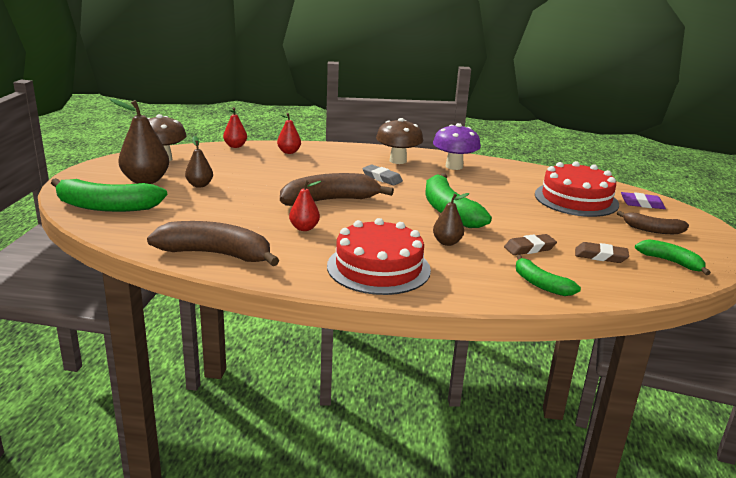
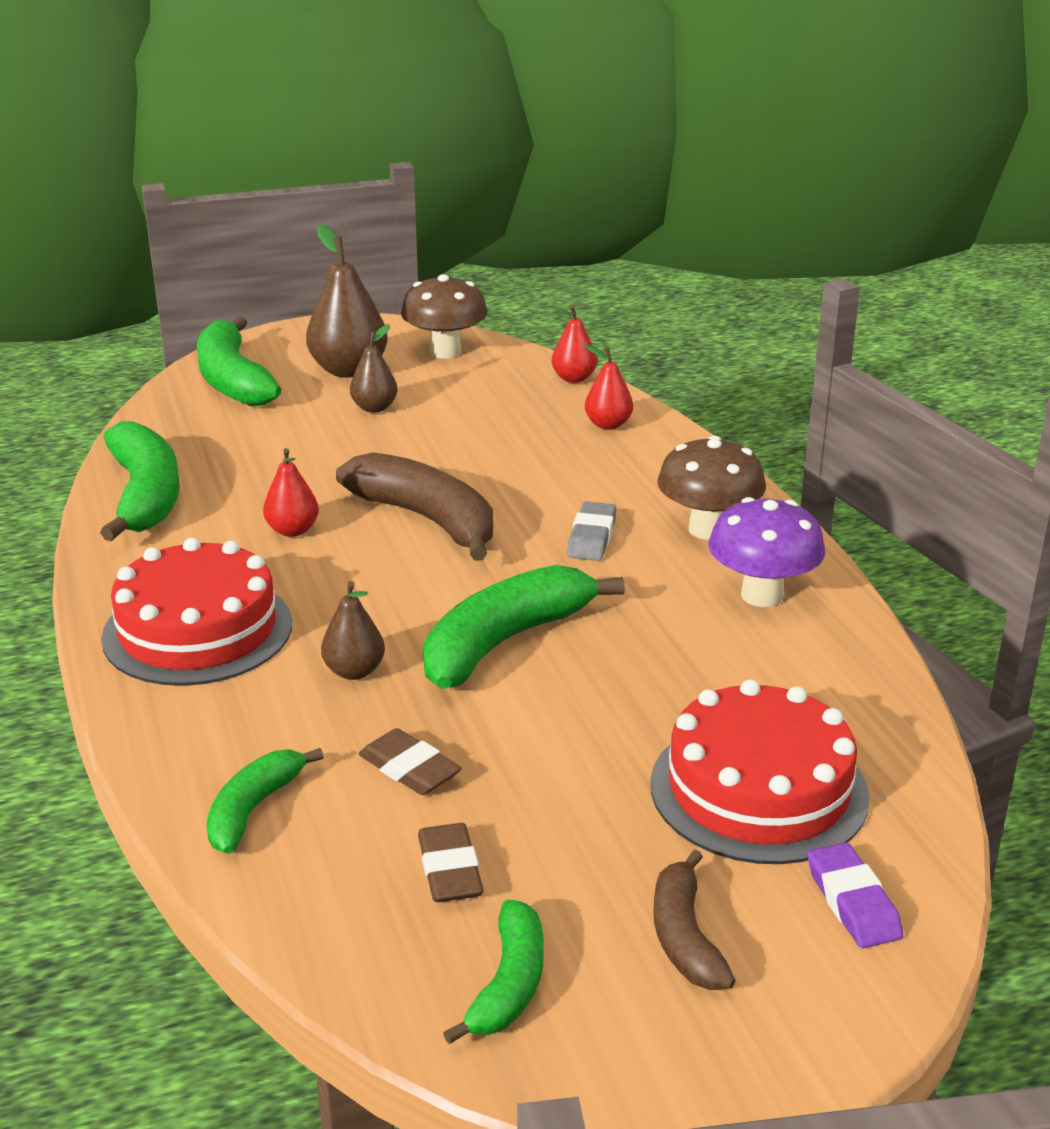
camera: 65 degrees right, 5 degrees up
(216, 254) = (145, 496): brown banana -> green banana

